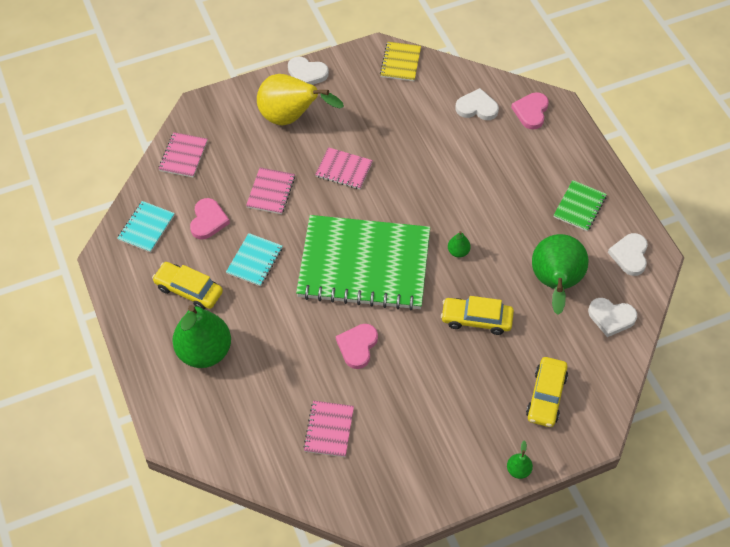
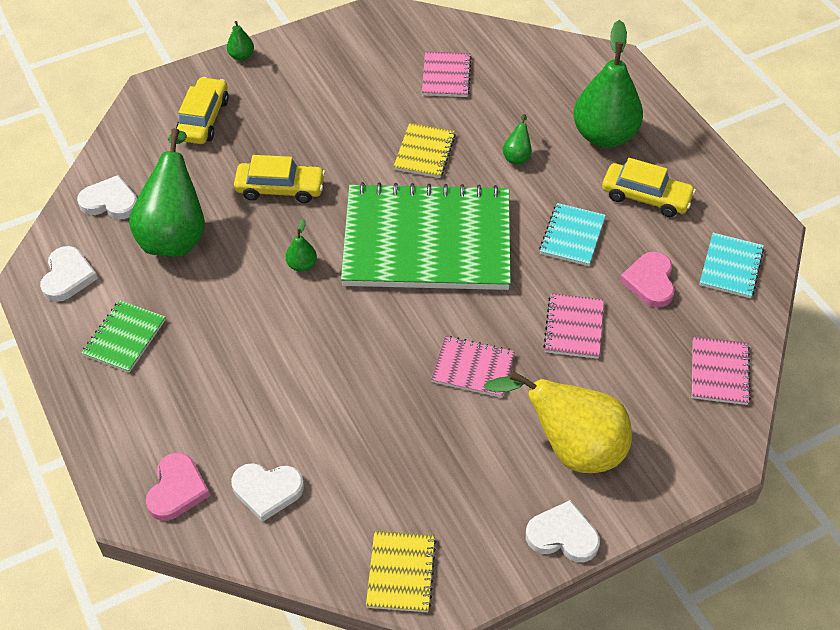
camera: 175 degrees right, 5 degrees down
(281, 336) = (517, 156): none -> green pear
(357, 346) = (424, 152): pink heart -> yellow notebook

